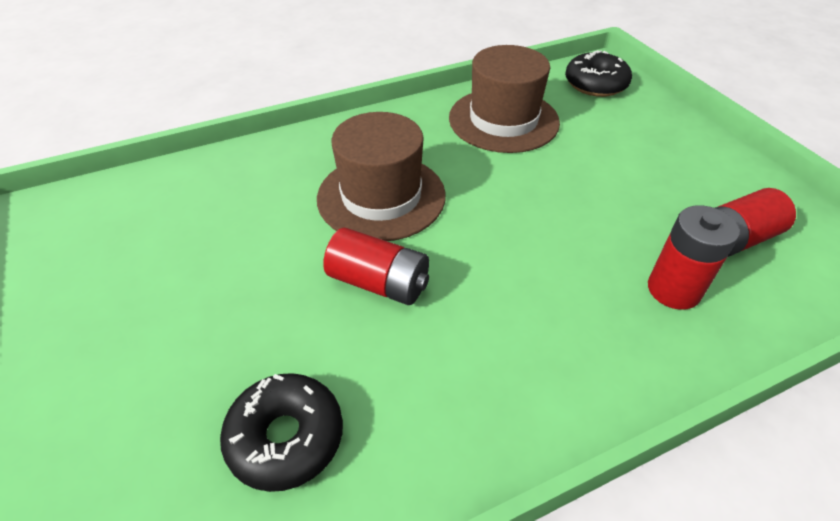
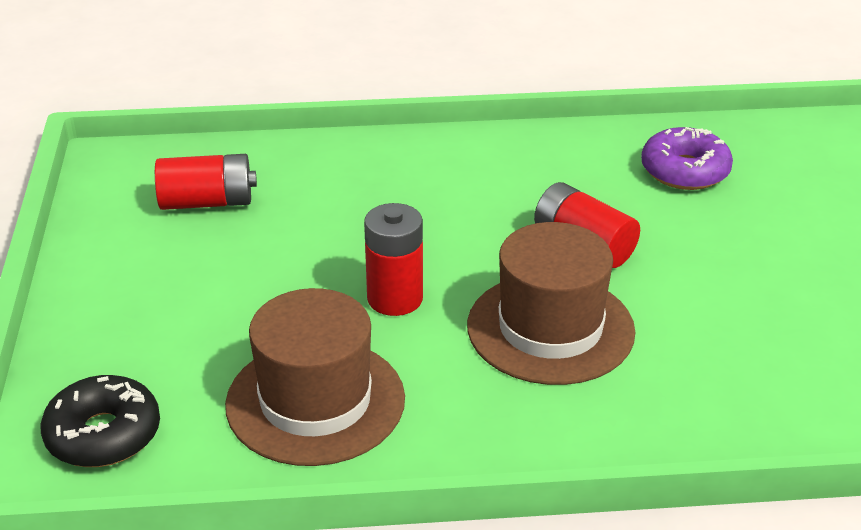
camera: 160 degrees left, 10 degrees down
(286, 437) = (685, 171): black donut -> purple donut
(673, 290) = (311, 182): red battery -> red battery (395, 299)

